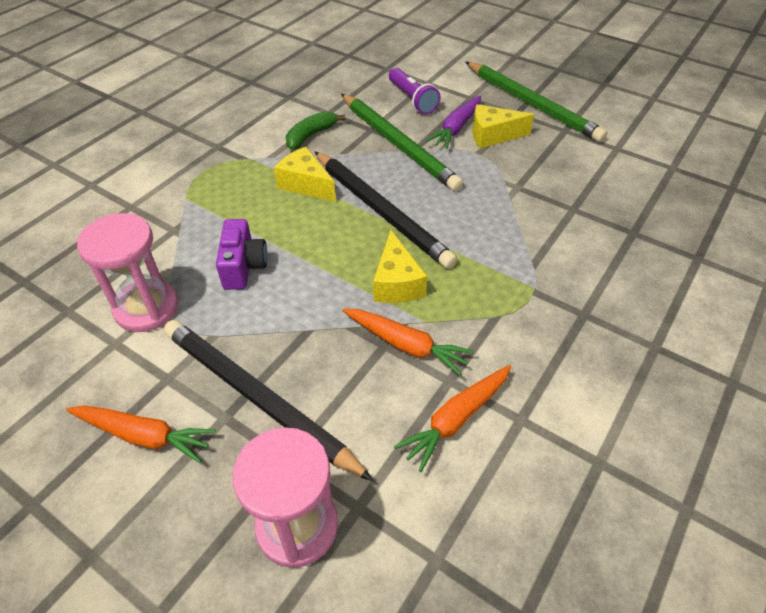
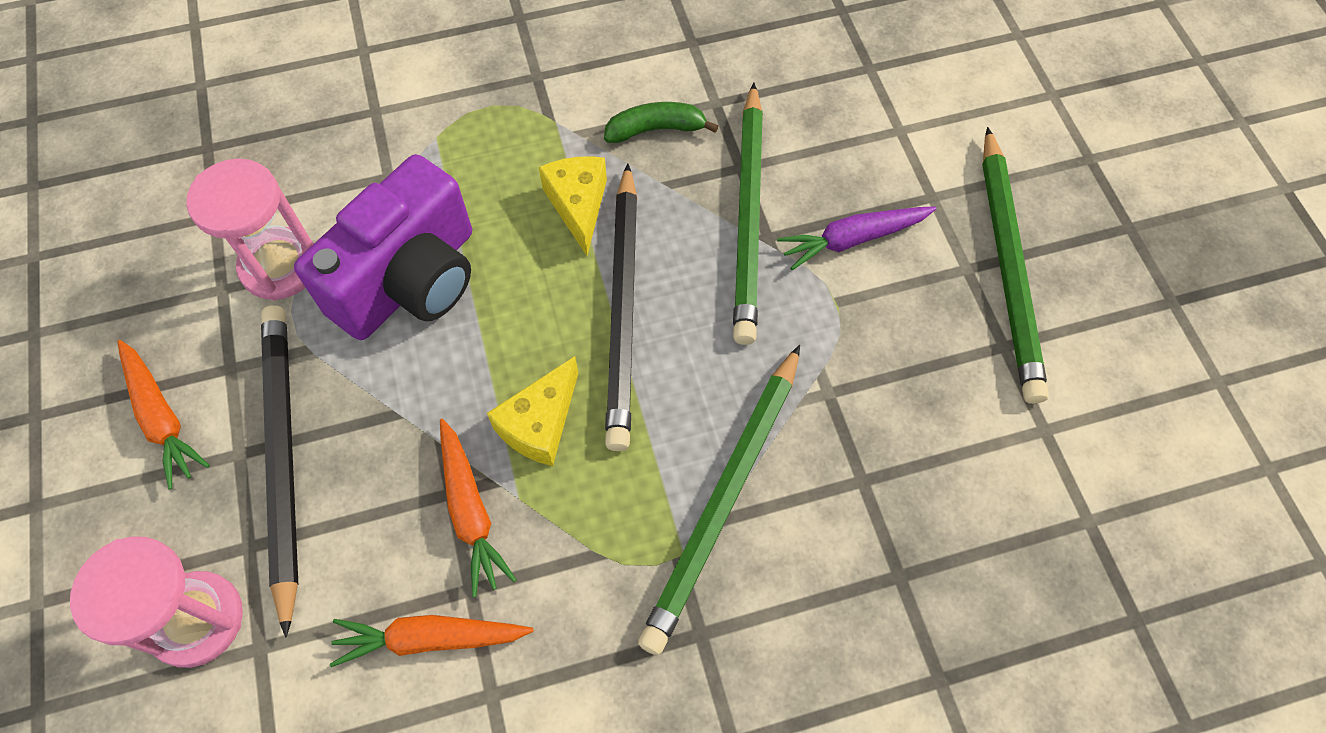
camera: 40 degrees right, 15 degrees up
(244, 267) = (410, 280): purple camera -> purple camera, size x1.90
(412, 99) = (846, 149): purple flashlight -> none
(493, 135) = (889, 286): yellow cheese -> none
(524, 253) = (724, 498): none -> green pencil

